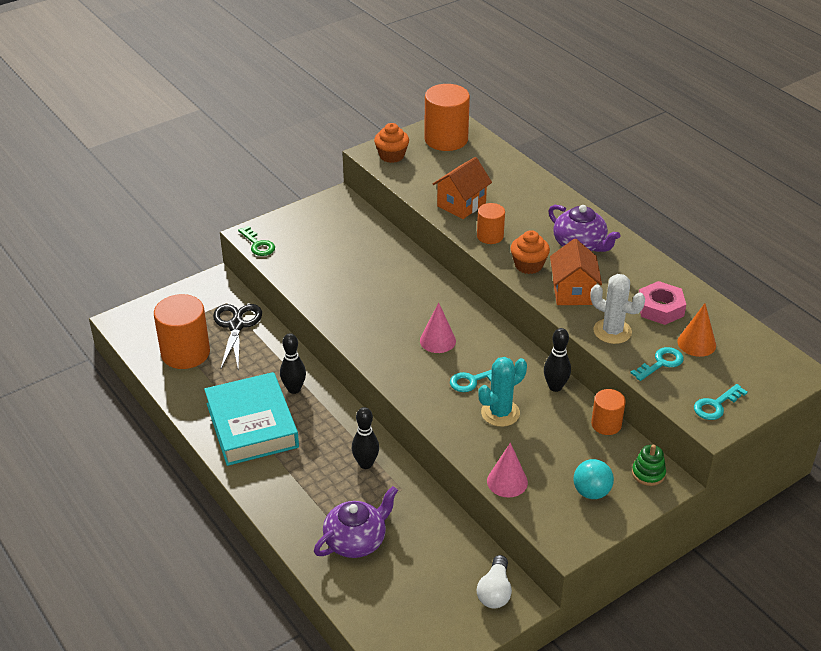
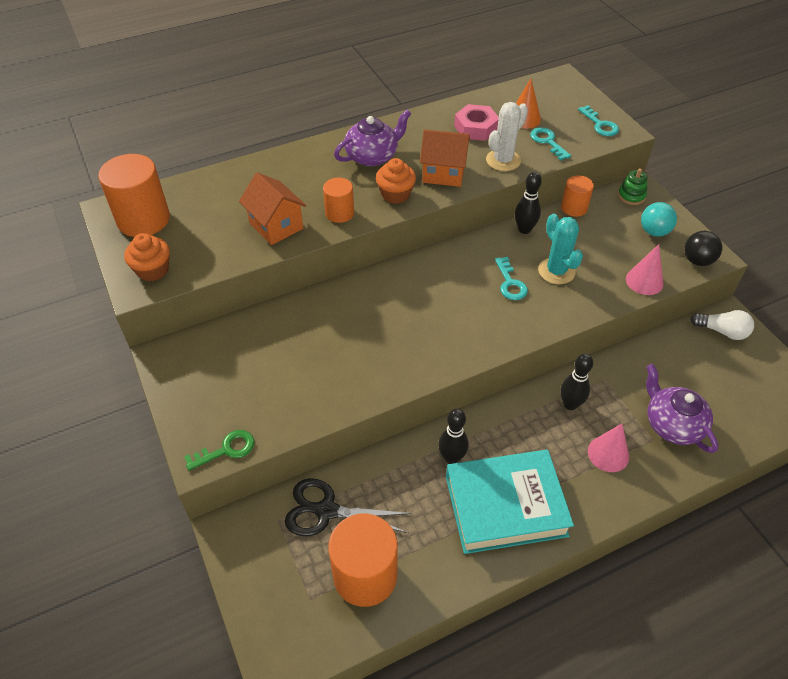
camera: 80 degrees left, 10 degrees up
(437, 340) = (447, 300): pink cone -> pink cone (608, 454)
(555, 528) = (697, 260): none -> black ball

